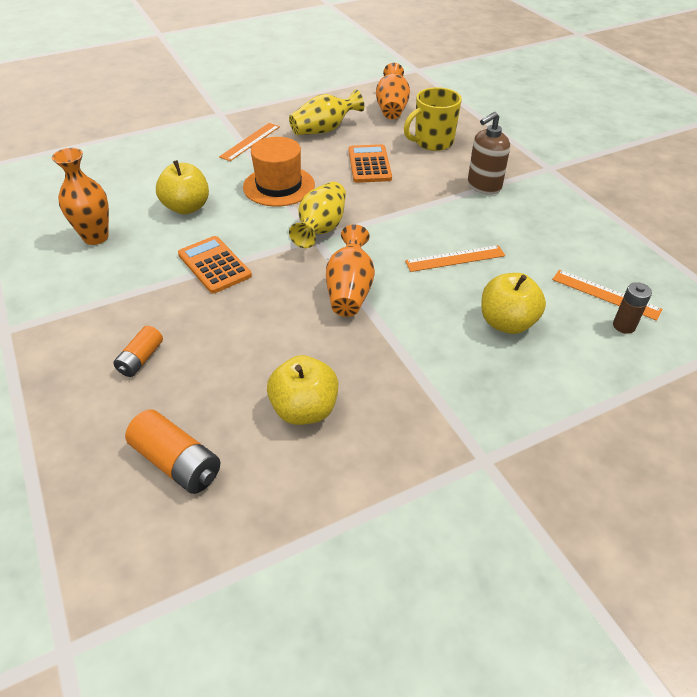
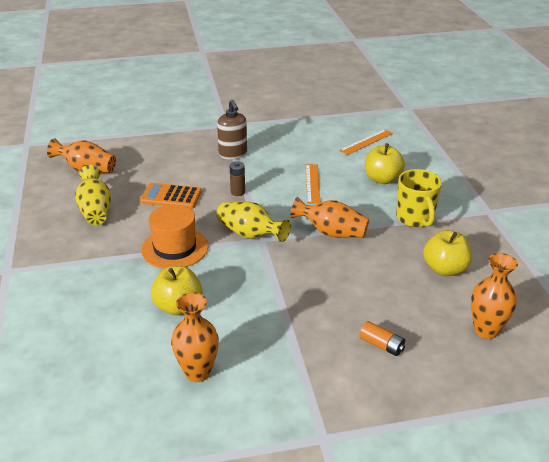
camera: 75 degrees left, 10 degrees down
(177, 462) = (486, 330): orange battery -> orange vase
(214, 265) = (275, 296): orange calculator -> none
(250, 141) = (83, 256): orange ruler -> none
(432, 142) = (158, 162): yellow mug -> yellow mug (415, 218)
(624, 326) = (394, 144): brown battery -> brown battery (238, 192)

